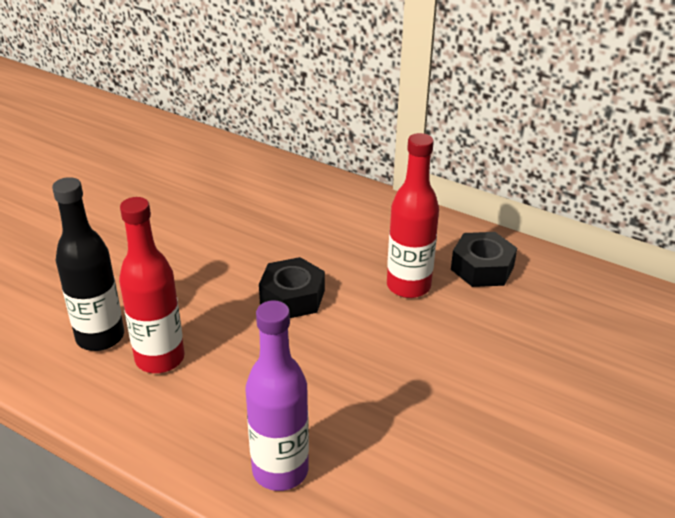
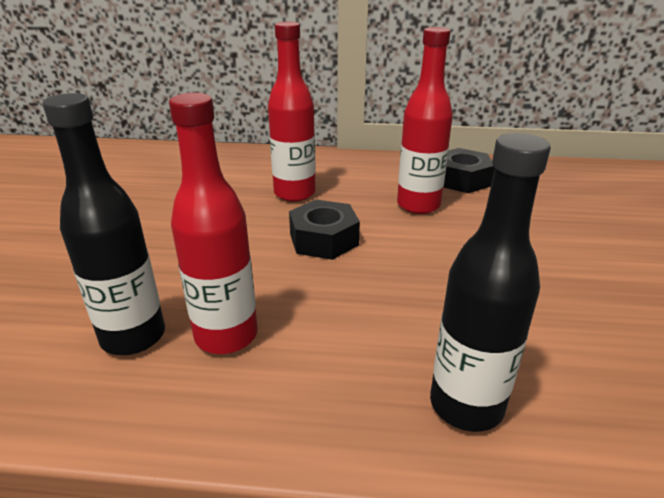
camera: 25 degrees left, 5 degrees down
(280, 470) = (466, 405): purple bottle -> black bottle
(306, 237) = (294, 193): none -> red bottle

